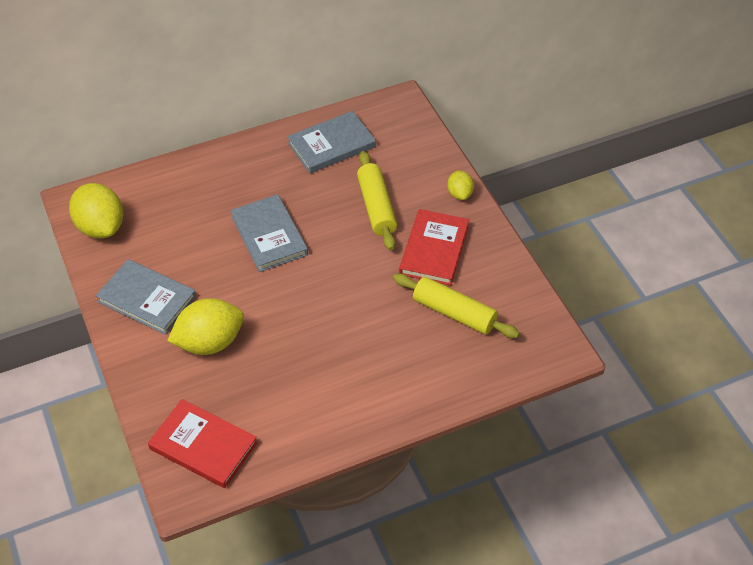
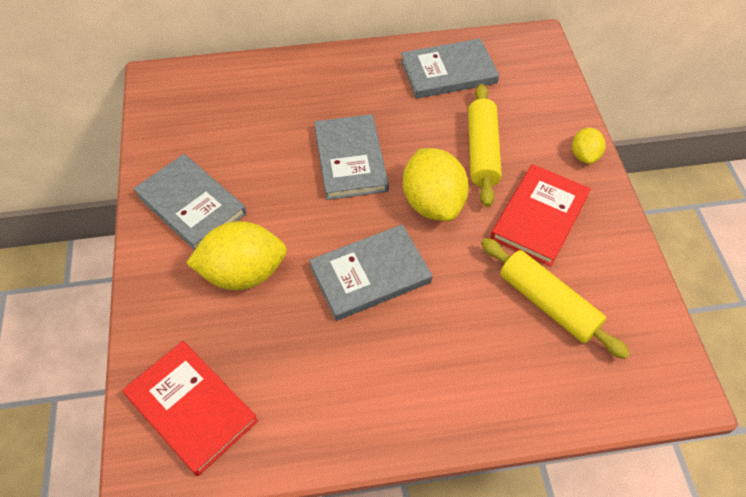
camera: 15 degrees right, 5 degrees up
(101, 227) = (172, 112): yellow lemon -> yellow lemon (433, 203)
(312, 321) = (370, 274): none -> grey book

